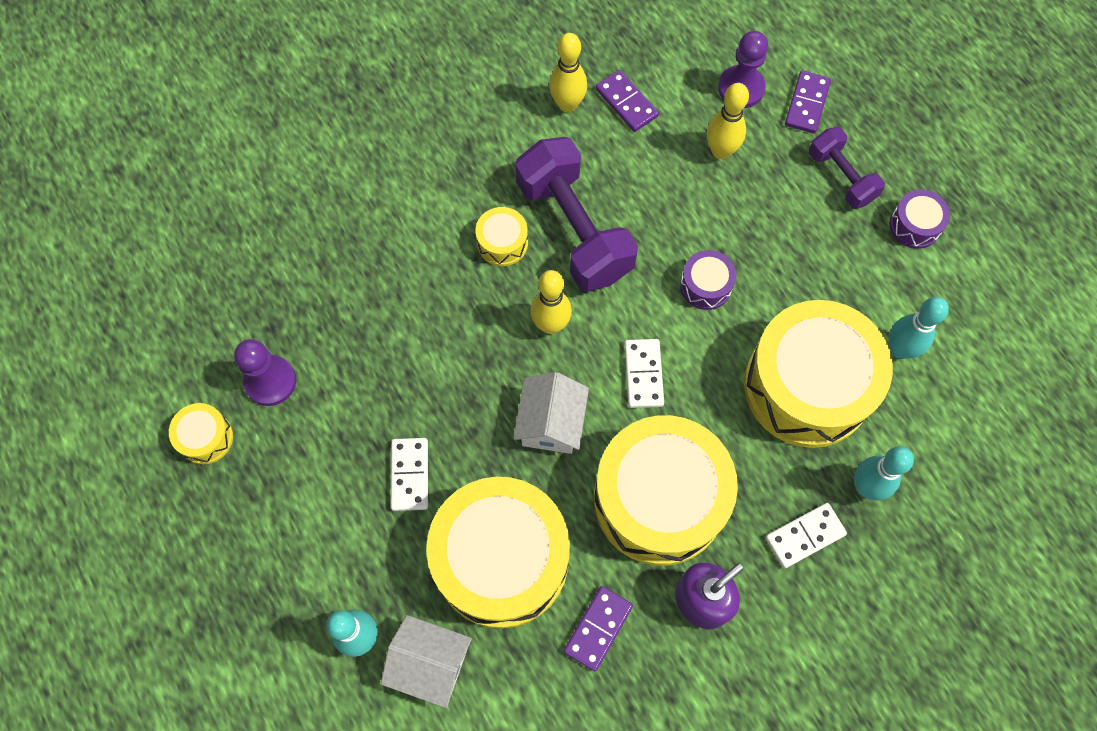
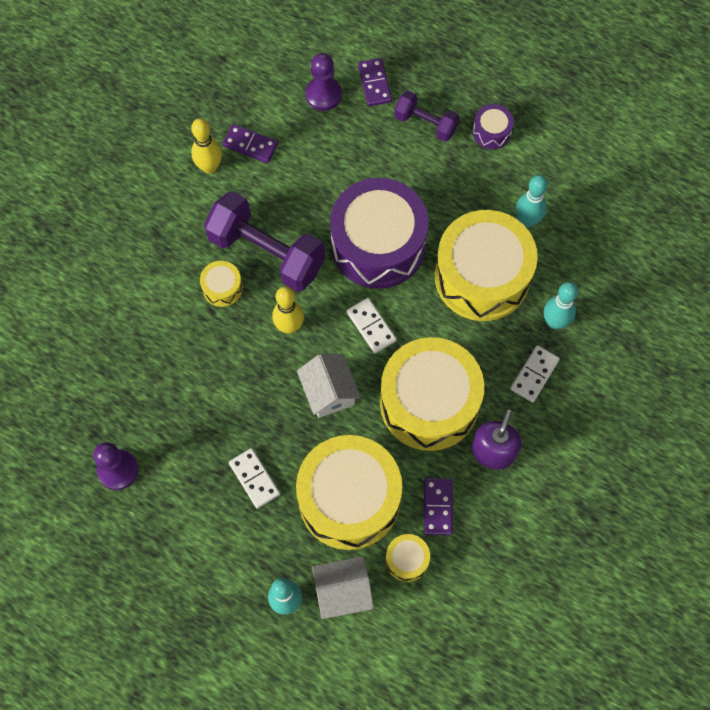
camera: 30 degrees left, 0 degrees up
(205, 438) = (96, 533): yellow drum -> yellow drum (407, 560)
(705, 286) = (378, 245): purple drum -> purple drum, size x2.38
(720, 151) = (335, 146): yellow bowling pin -> none

